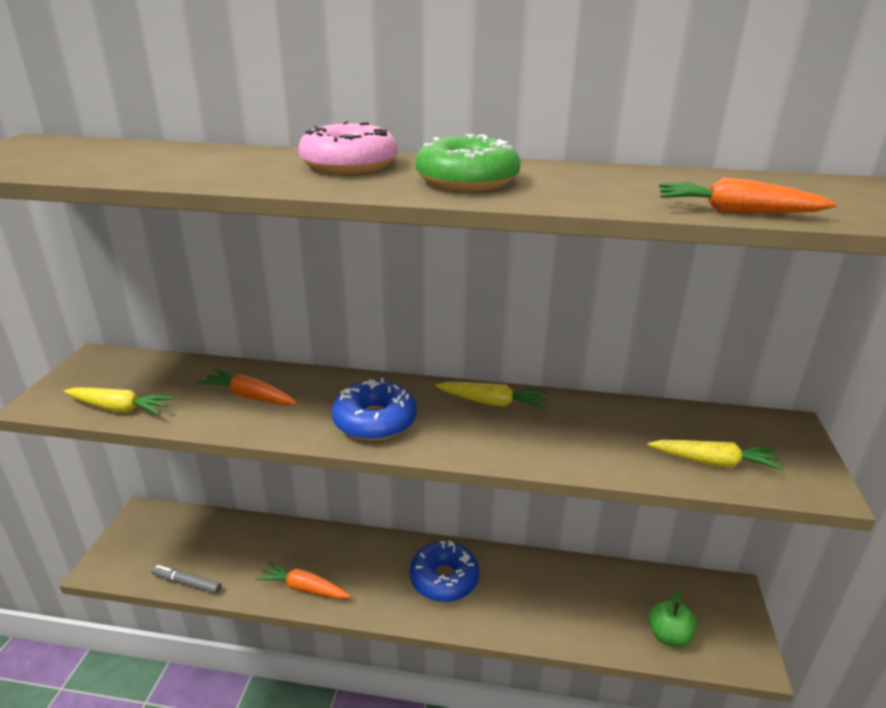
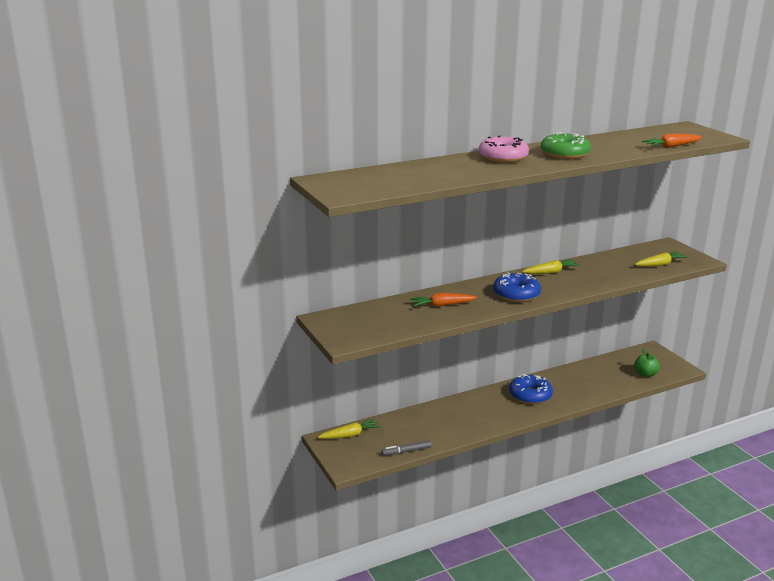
camera: 35 degrees left, 5 degrees down
(119, 408) = (390, 330): yellow carrot -> yellow carrot (349, 435)
(304, 588) = (470, 427): orange carrot -> none

